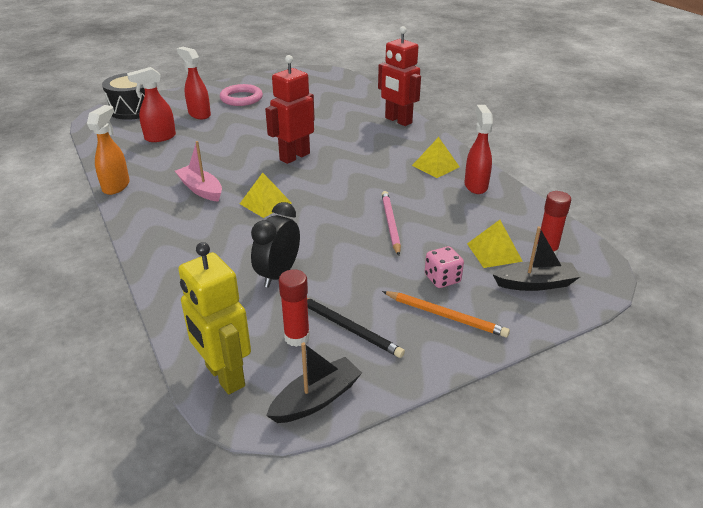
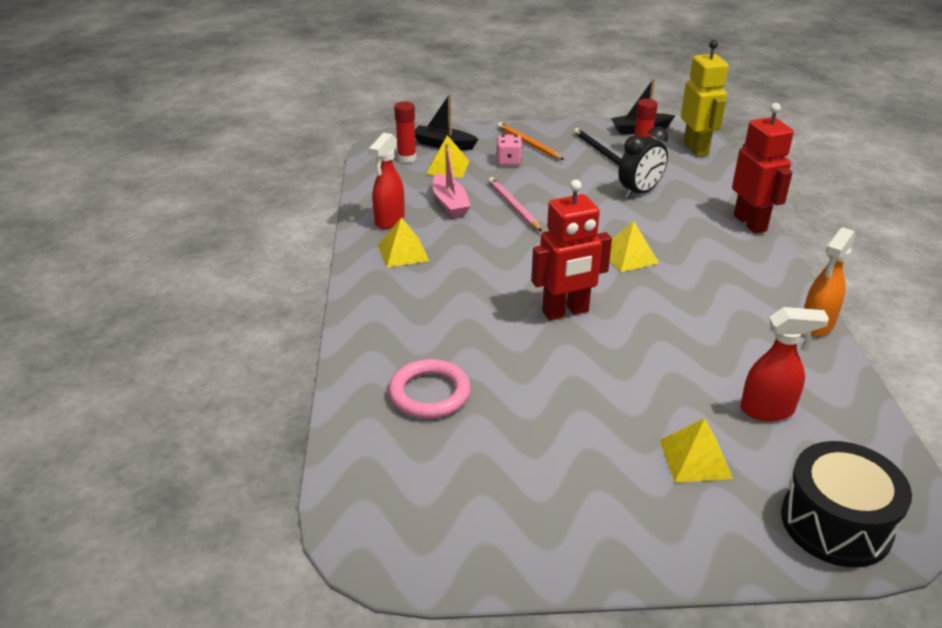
camera: 155 degrees left, 0 degrees up
(199, 114) = (695, 459): red spray bottle -> yellow pyramid
(201, 189) = (703, 292): pink boat -> pink boat (450, 203)
(241, 98) = (600, 490): pink ring -> pink ring (429, 393)
(390, 224) = (513, 206): pink pencil -> pink pencil turned 135 degrees clockwise
(398, 120) = (369, 339): red robot -> red robot (750, 223)

